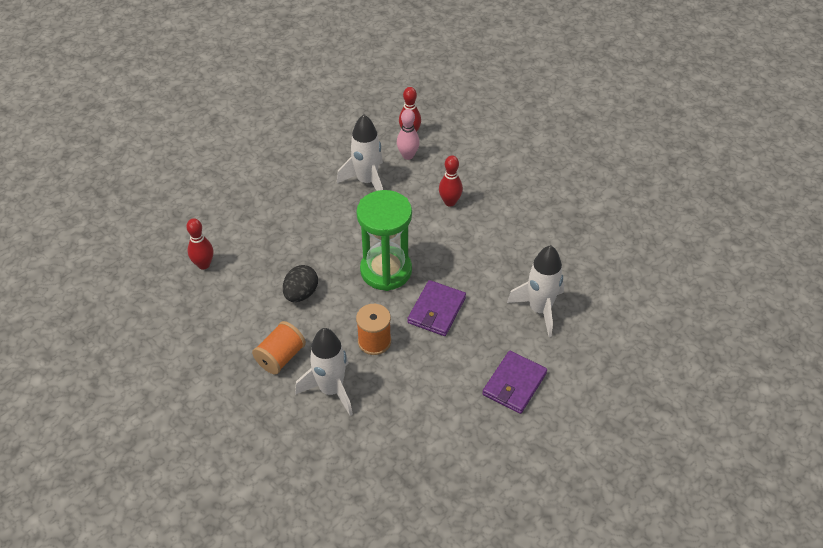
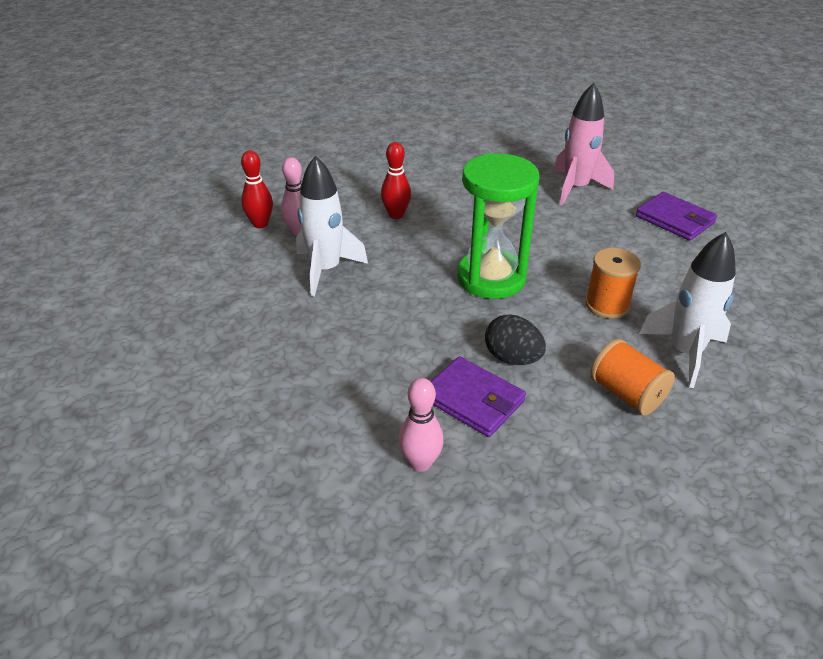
camera: 75 degrees left, 10 degrees down
(203, 264) = (420, 463): red bowling pin -> pink bowling pin
(436, 310) = (564, 251): purple wallet -> purple wallet (473, 400)
(539, 310) = (576, 188): white rocket -> pink rocket

